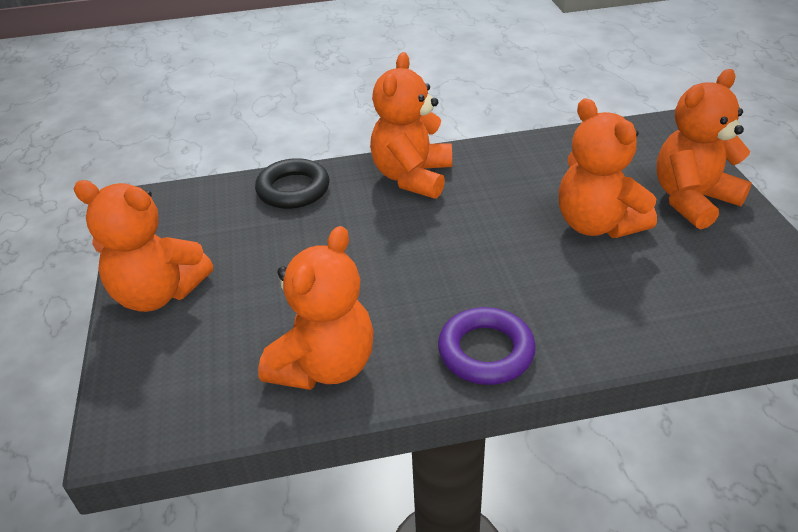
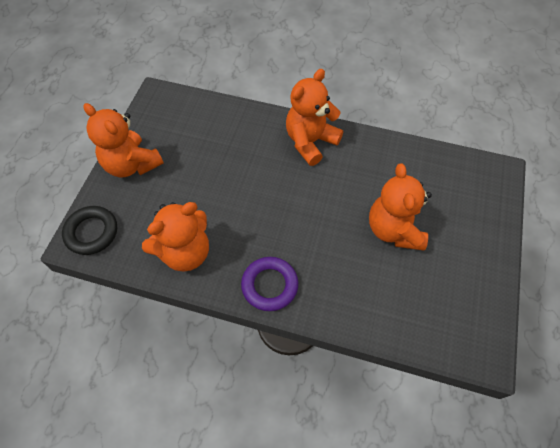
camera: 25 degrees right, 20 degrees up
(293, 189) = (238, 121): black ring -> black ring (92, 232)
(692, 200) = (468, 239): orange teddy bear -> none

